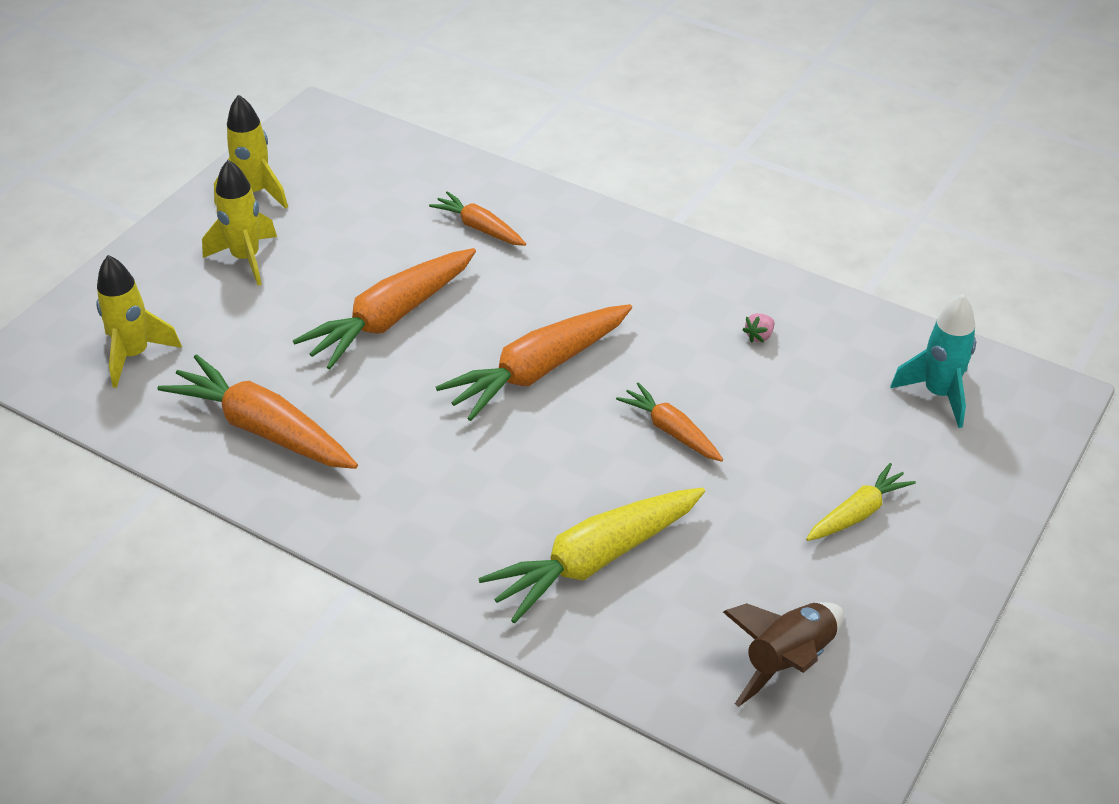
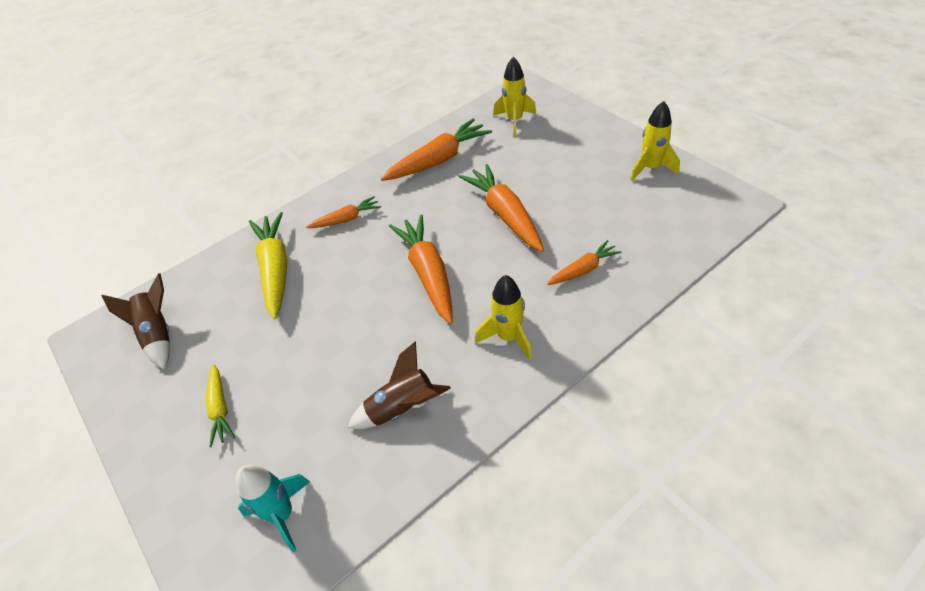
camera: 115 degrees right, 5 degrees up
(246, 259) = (583, 161): yellow rocket -> yellow rocket (508, 337)
(670, 430) = (344, 328): orange carrot -> orange carrot (346, 219)
(759, 336) = (403, 408): pink strawberry -> brown rocket

